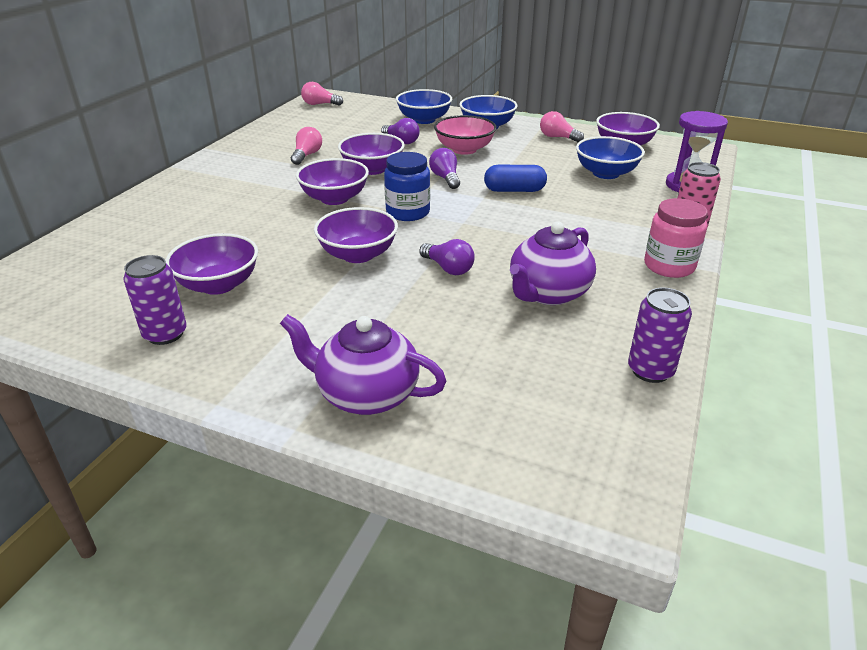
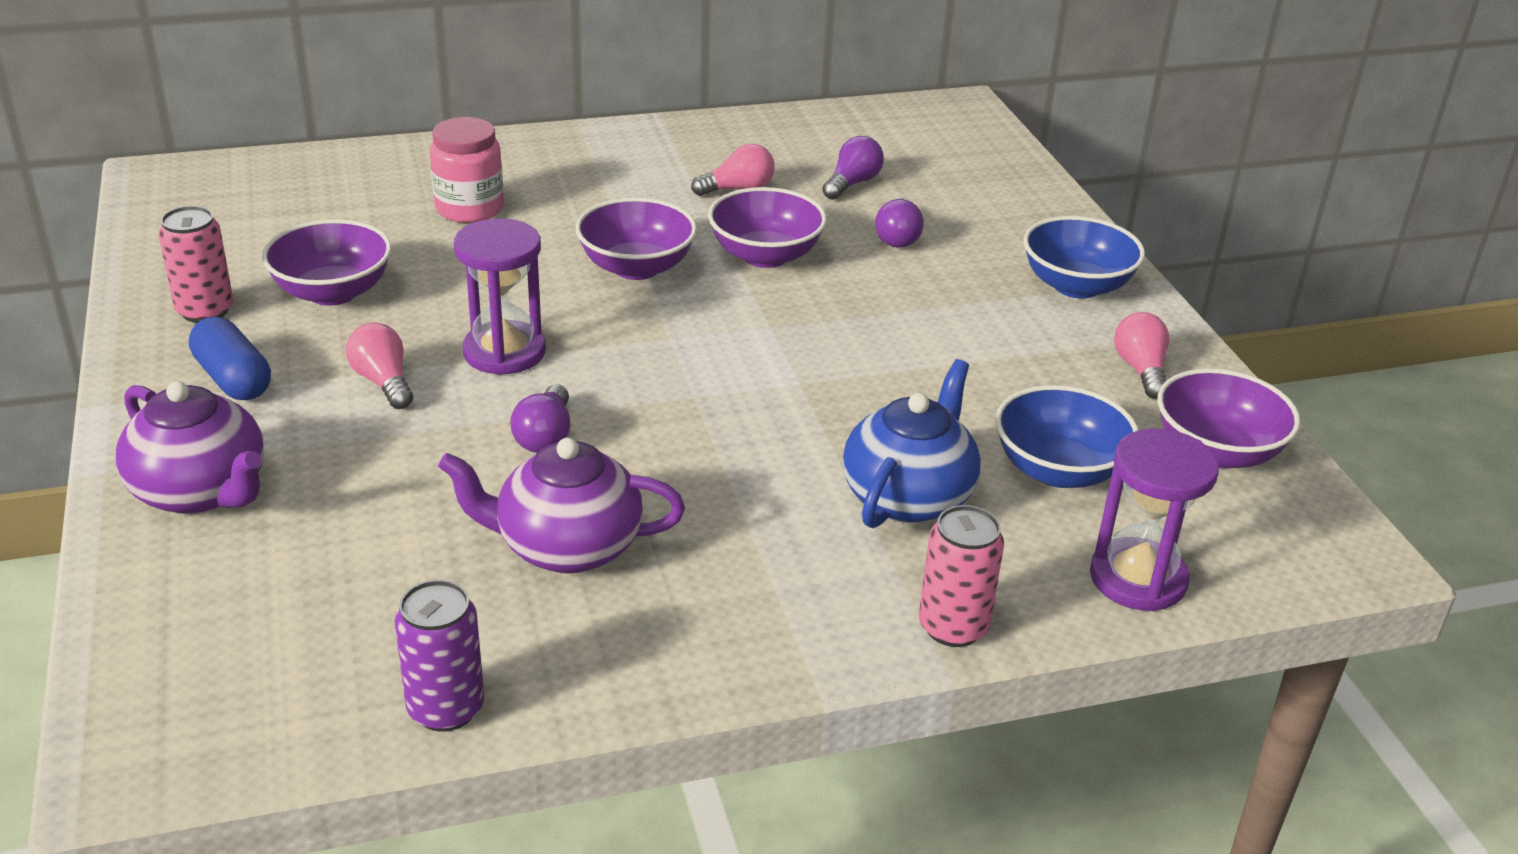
camera: 50 degrees right, 0 degrees up
(165, 334) = (205, 311): purple can -> pink can
(320, 104) = (926, 118): pink light bulb -> pink light bulb (383, 382)
(358, 254) = (504, 352): purple bowl -> purple hourglass
(366, 394) = (201, 492): purple teapot -> purple teapot turned 150 degrees clockwise
(408, 212) = (668, 339): blue jar -> none
(424, 120) = (1009, 221): blue bowl -> none
(445, 178) = (819, 326): purple light bulb -> purple light bulb (852, 183)
(464, 149) = (949, 301): pink bowl -> none
(514, 190) = (862, 402): blue capsule -> blue capsule (233, 379)
(592, 205) = (908, 496): none -> blue teapot
(669, 266) = (782, 642): pink jar -> pink jar (469, 209)

